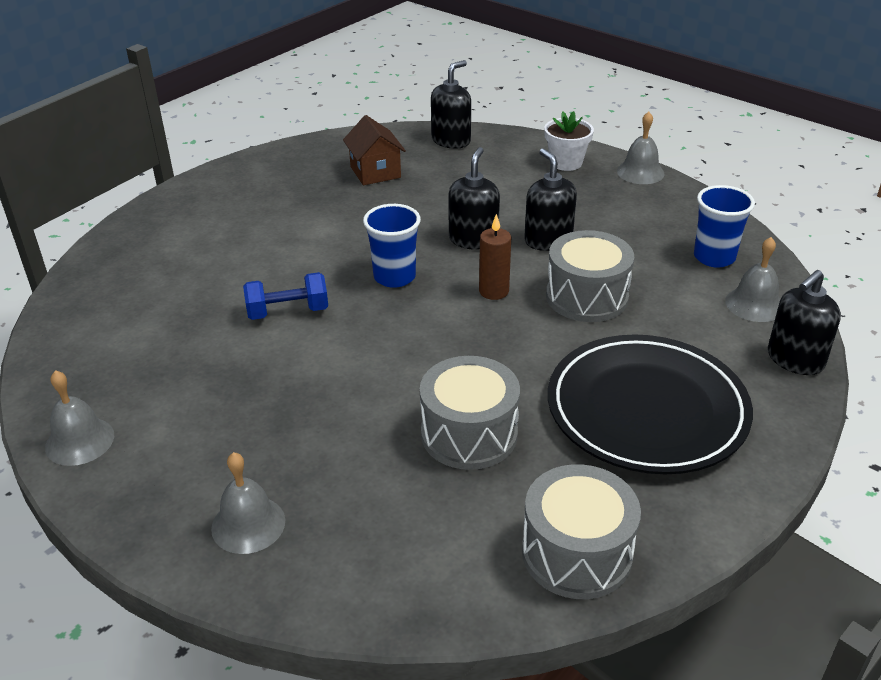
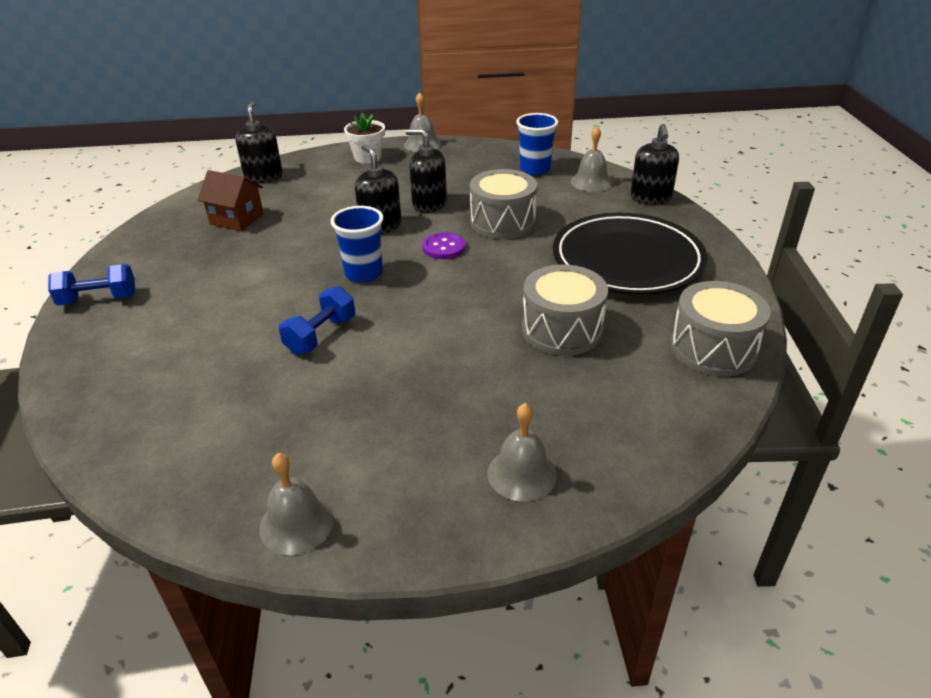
camera: 45 degrees left, 0 degrees up
(202, 193) = (99, 299): none -> blue dumbbell
(494, 291) = (444, 247): brown candle -> purple button

